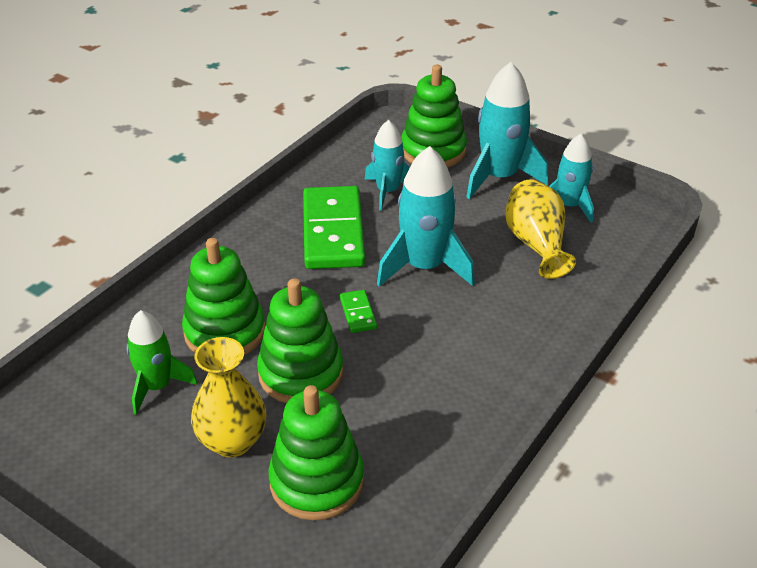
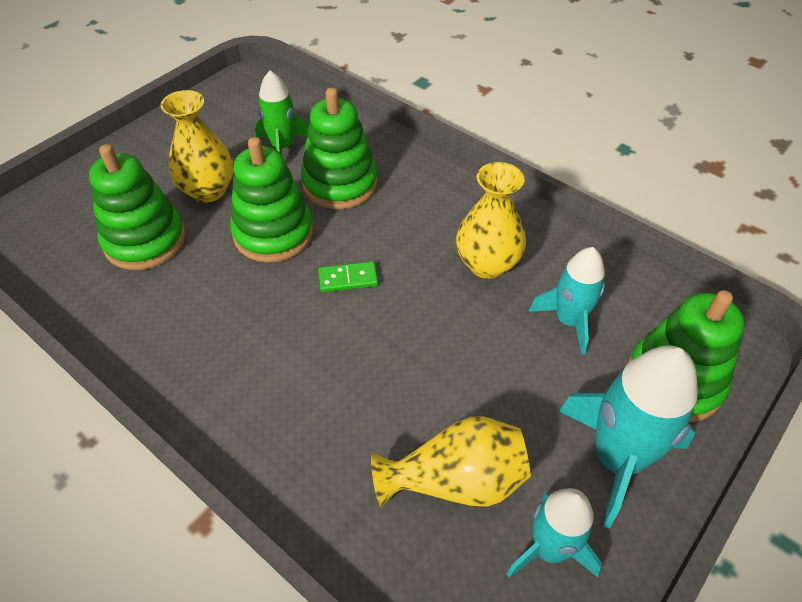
camera: 95 degrees right, 10 degrees up
(333, 231) = (487, 264): green domino -> yellow vase
(424, 266) = (418, 344): turquoise rocket -> none

